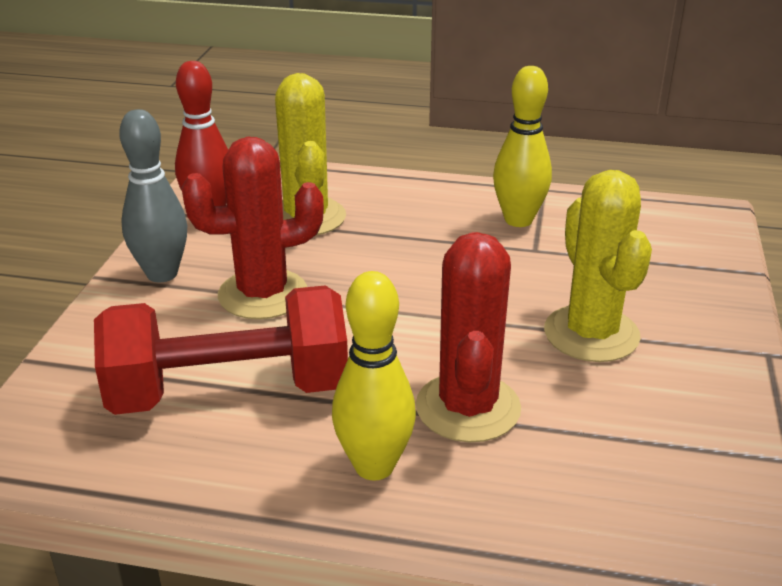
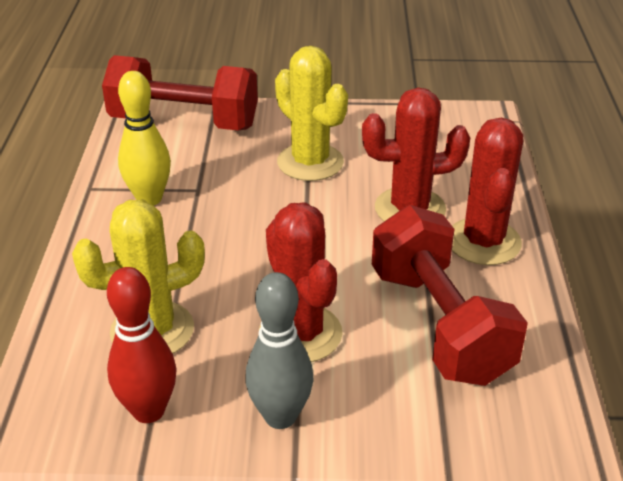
camera: 100 degrees left, 5 degrees up
(374, 466) = (483, 242): yellow bowling pin -> red cactus
(591, 334) = (310, 162): yellow cactus -> yellow cactus turned 75 degrees clockwise
(687, 246) = (184, 122): none -> red dumbbell

